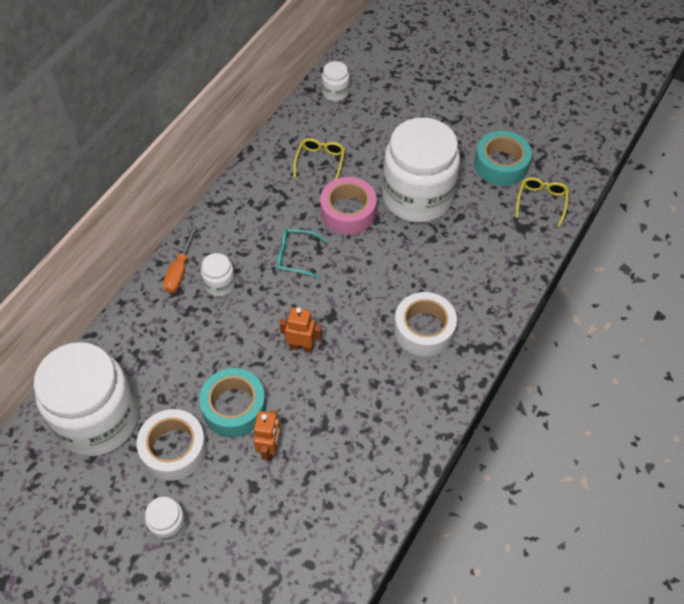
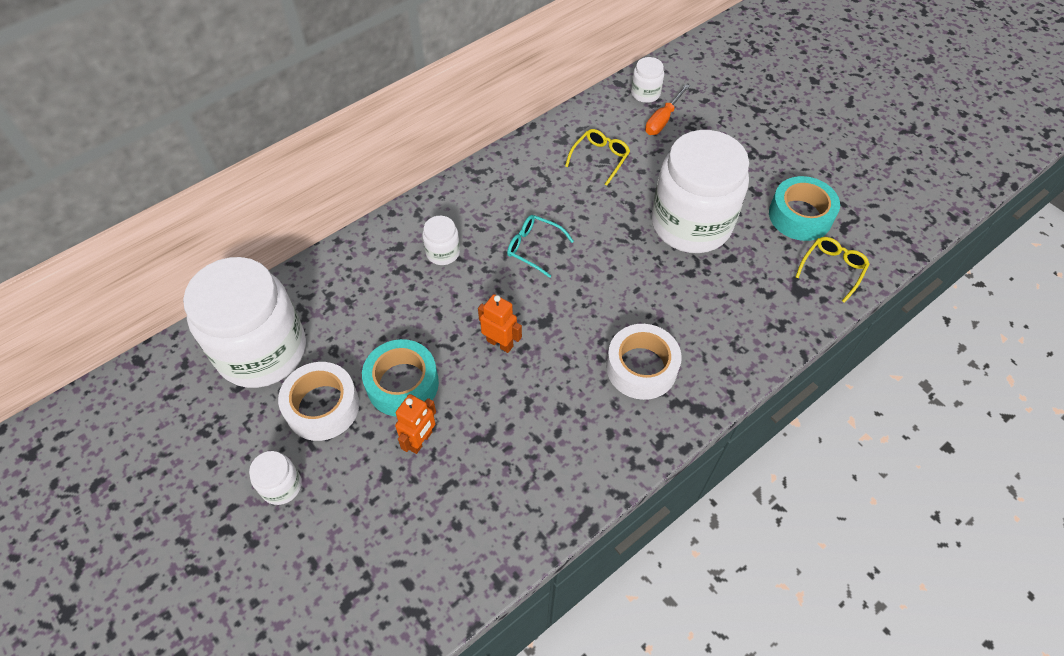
camera: 20 degrees right, 0 degrees up
(180, 270) = (409, 226): orange screwdriver -> orange screwdriver (663, 120)
(348, 212) = (608, 217): pink tape -> none

